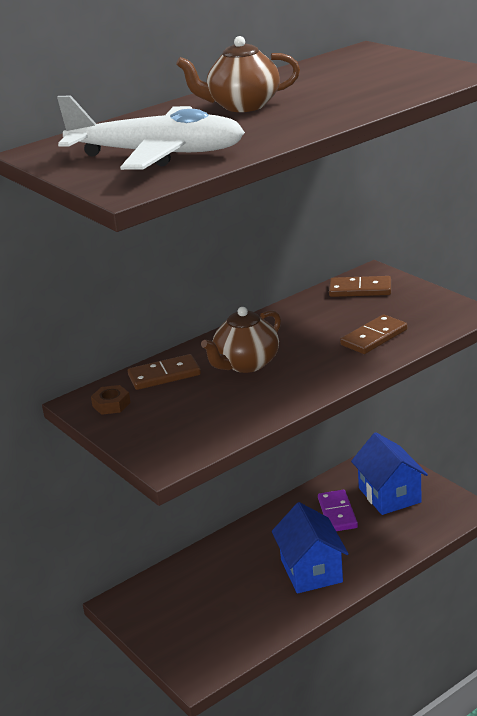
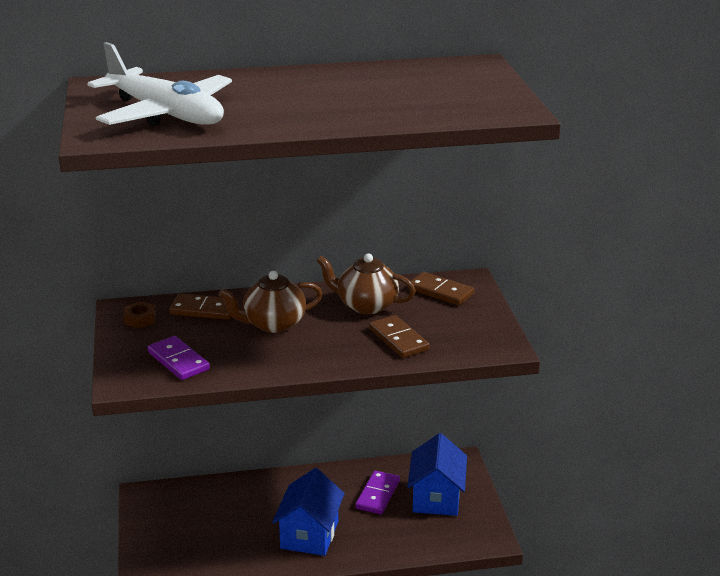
camera: 25 degrees right, 0 degrees up
(197, 425) = (178, 361): none -> purple domino
(242, 106) = (296, 89): brown teapot -> brown teapot (366, 305)
(374, 337) = (398, 339): brown domino -> brown domino turned 75 degrees clockwise

